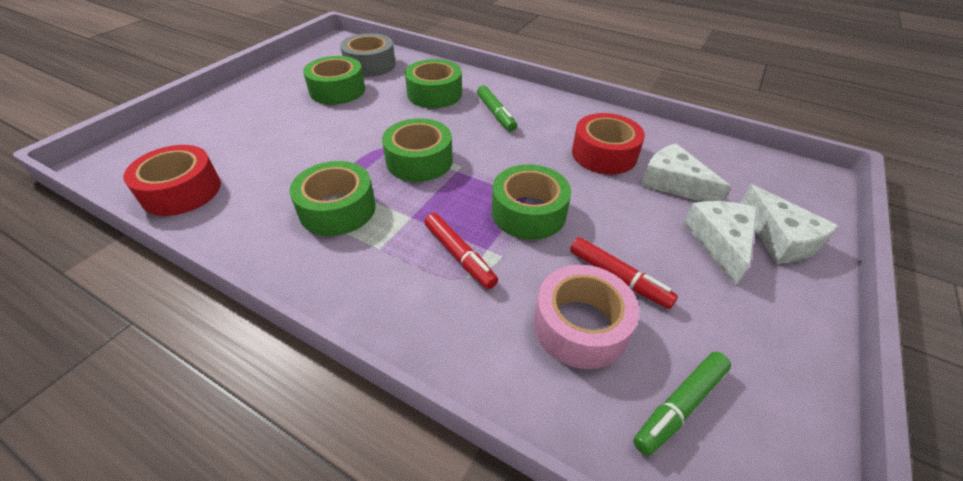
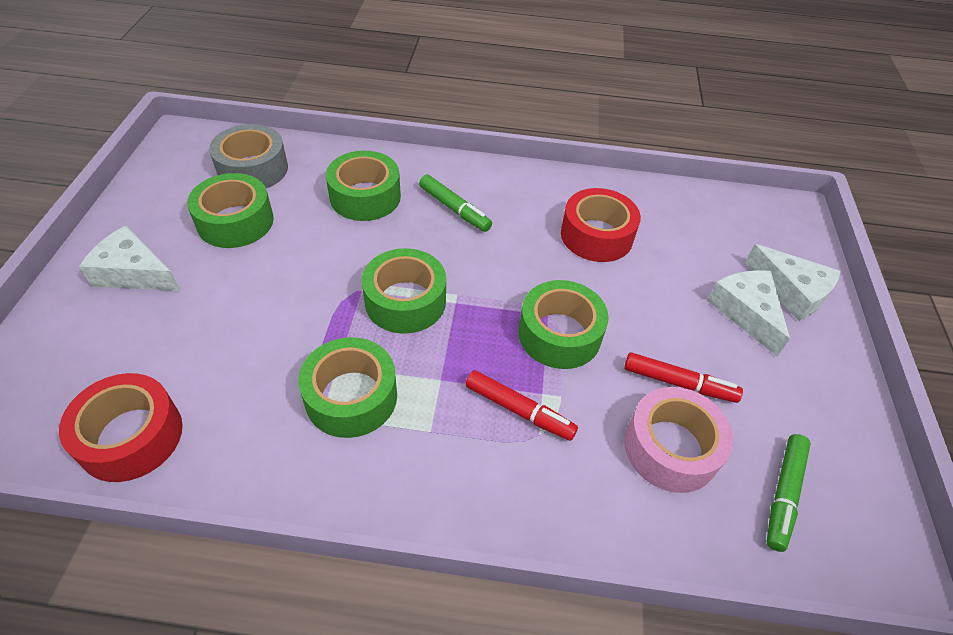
camera: 25 degrees left, 5 degrees up
(673, 183) = (677, 254): white cheese -> white cheese (134, 273)

